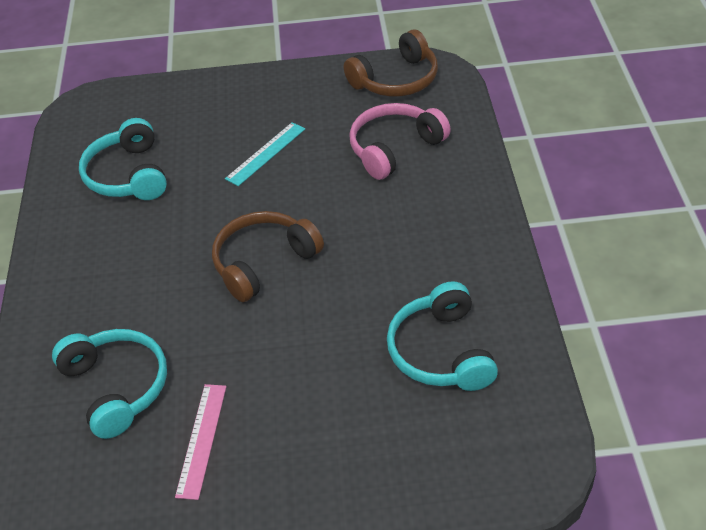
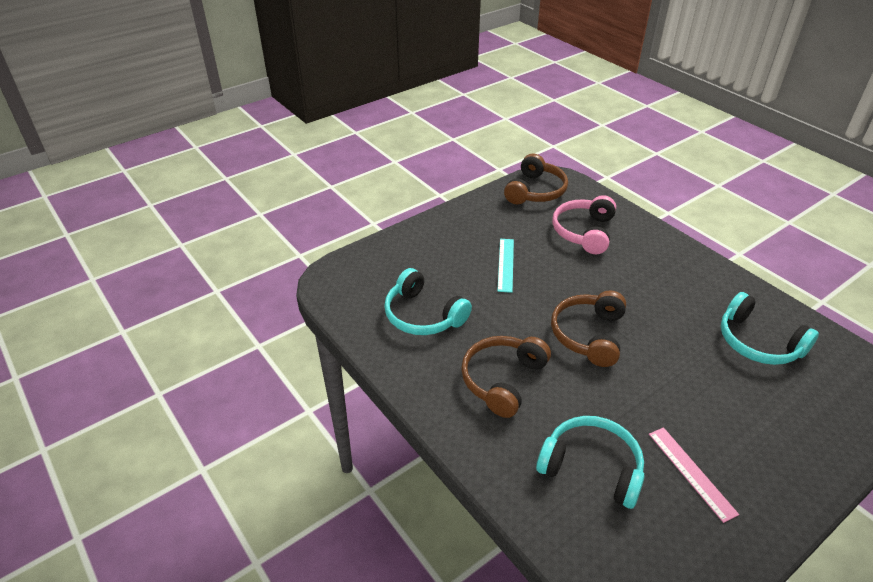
camera: 35 degrees left, 5 degrees down
(130, 269) = (502, 380): none -> brown headphones

